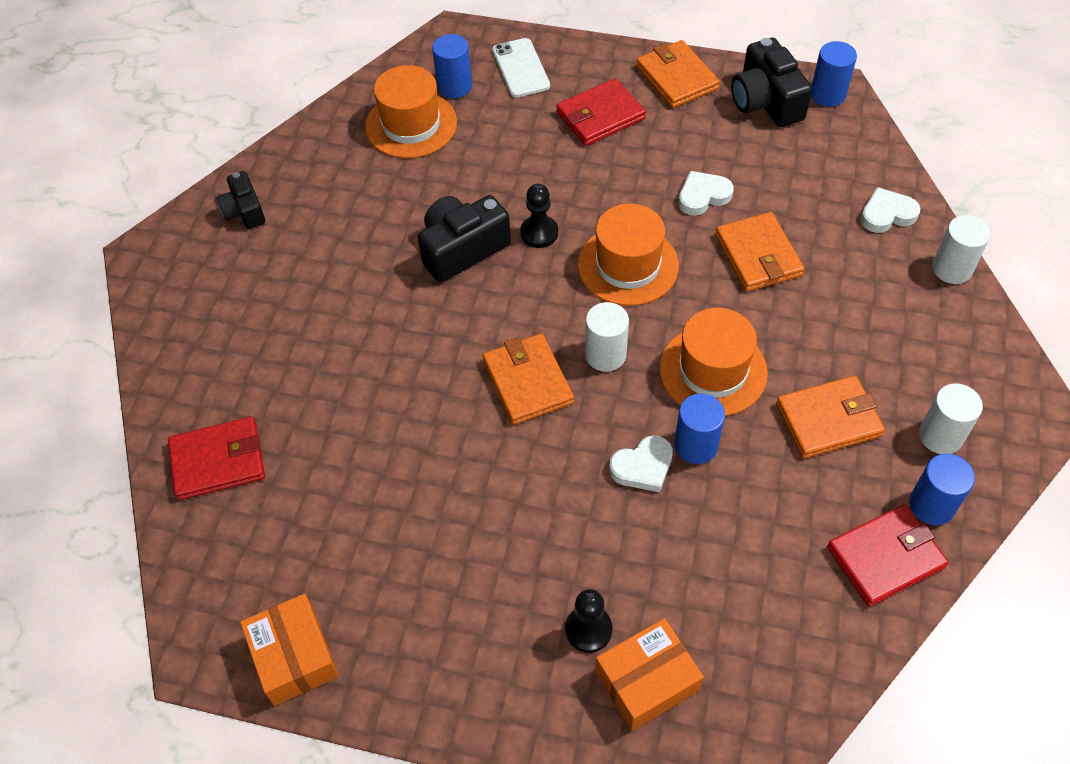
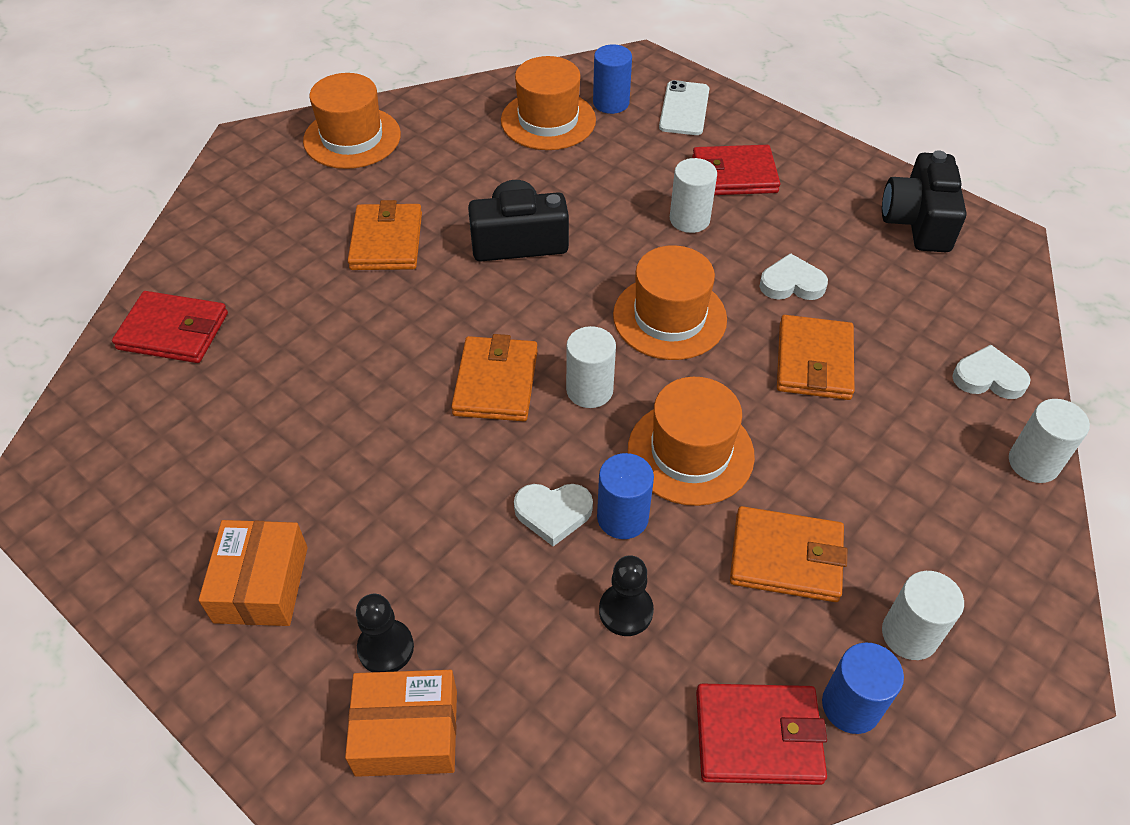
camera: 25 degrees right, 5 degrees down
(244, 211) = (352, 138): black camera -> orange hat
(294, 656) = (103, 532): orange box -> orange box (261, 584)
(539, 233) = (602, 254): black pawn -> black pawn (626, 611)
(589, 171) = (689, 219): none -> white cylinder
(676, 78) = (835, 168): orange wallet -> orange wallet (386, 241)
(827, 94) = (992, 238): blue cylinder -> none

